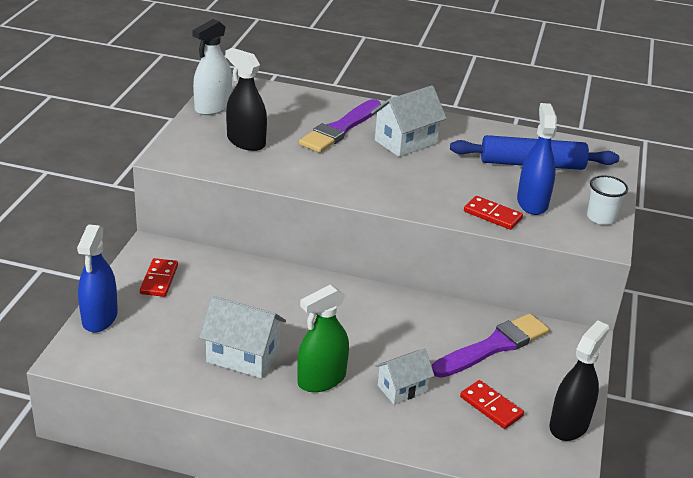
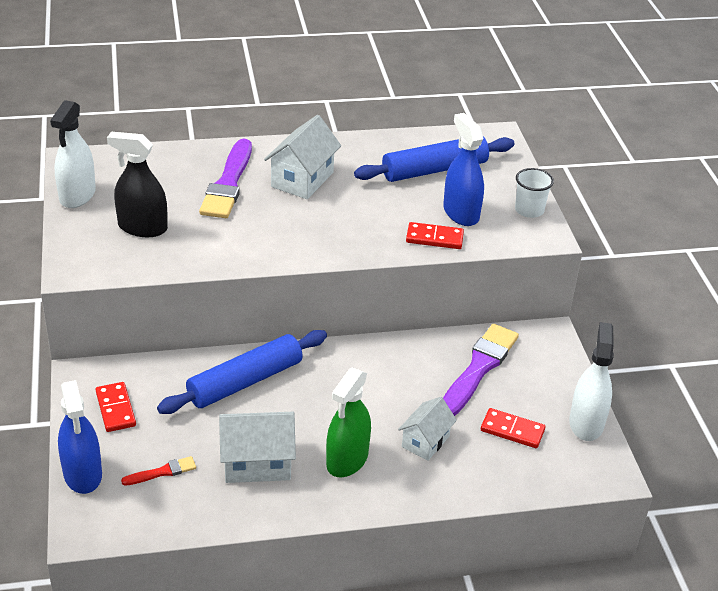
camera: 25 degrees left, 5 degrees up
(161, 337) = (162, 472): none -> red brush
(277, 292) = (245, 382): none -> blue rolling pin
(569, 425) = (586, 423): black spray bottle -> white spray bottle

